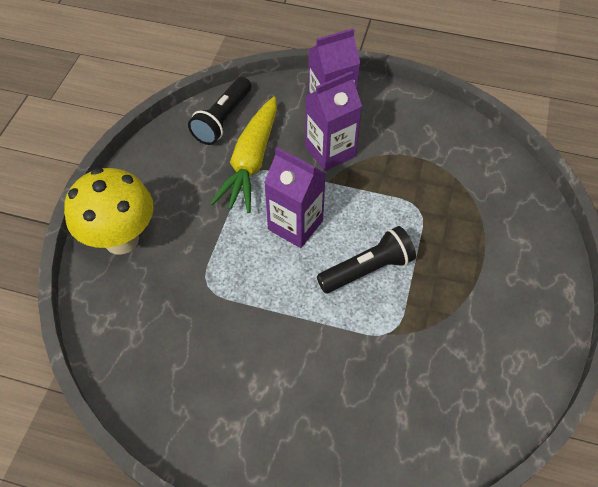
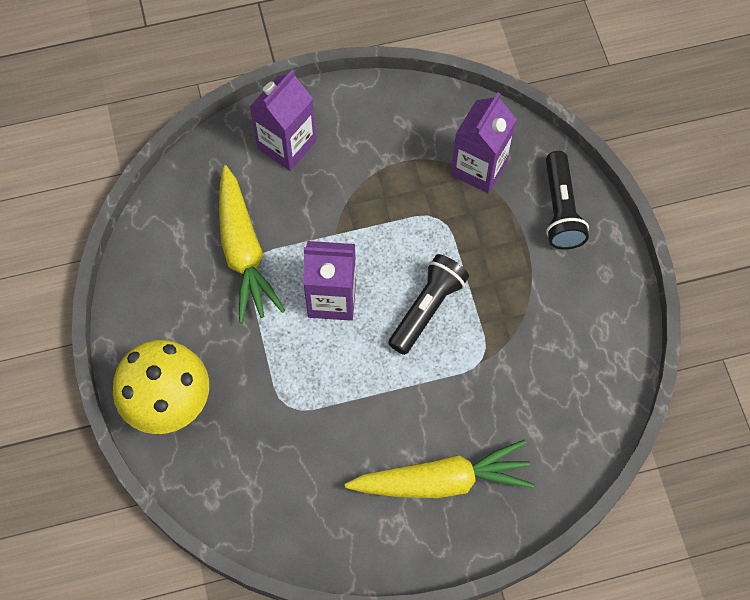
camera: 30 degrees left, 10 degrees up
(222, 119) = (180, 216): black flashlight -> black flashlight (560, 210)
(293, 415) = (442, 481): none -> yellow carrot
(330, 151) = (317, 198): purple carton -> purple carton (479, 168)

